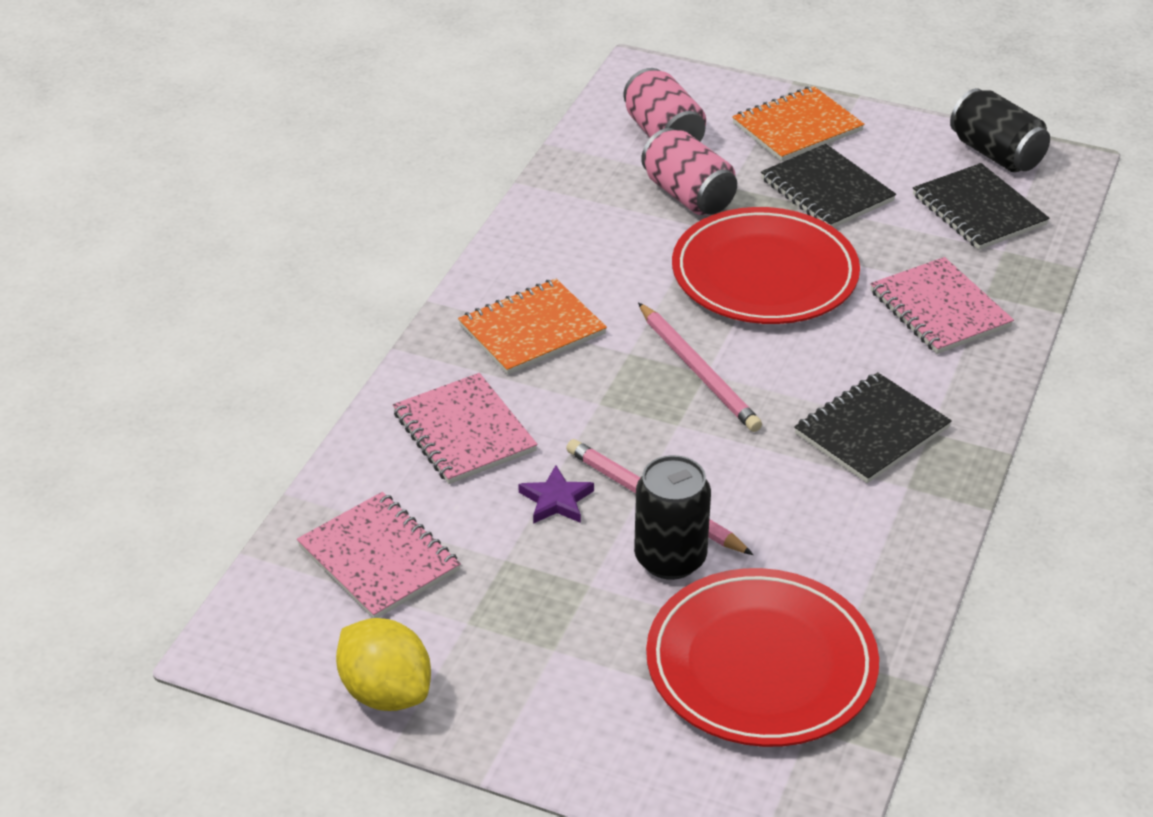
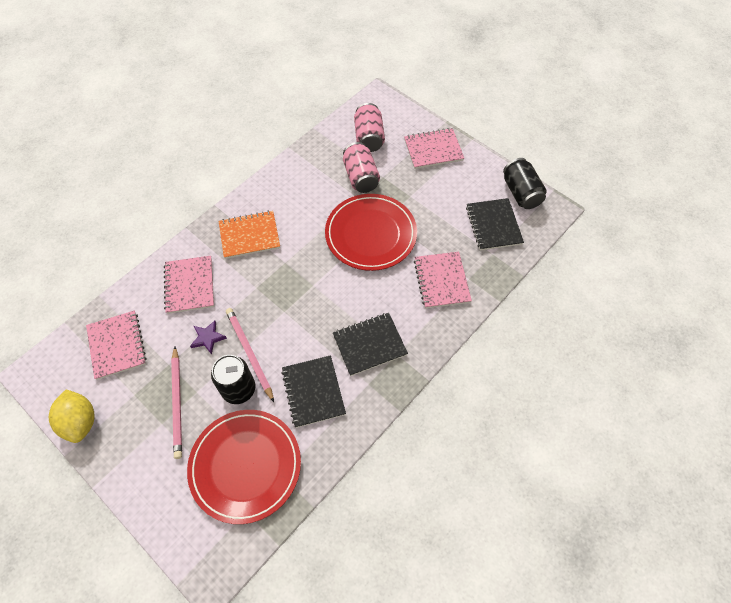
camera: 20 degrees right, 20 degrees up
(698, 371) = (310, 283): pink pencil -> pink pencil (177, 403)
(797, 127) = (433, 150): orange notebook -> pink notebook
(827, 190) = (427, 192): black notebook -> black notebook (313, 392)

